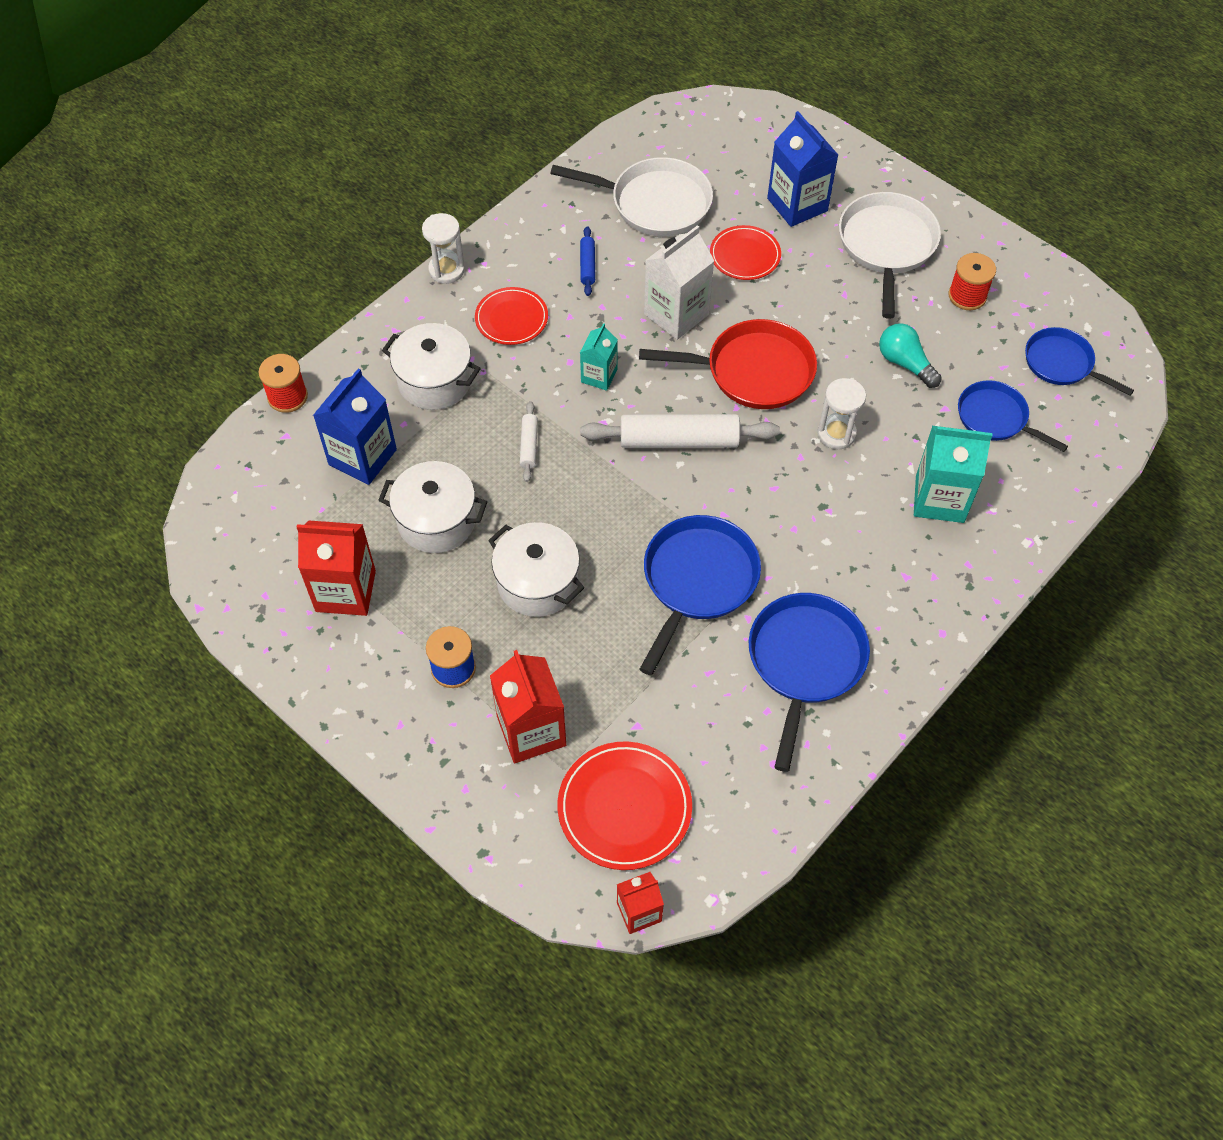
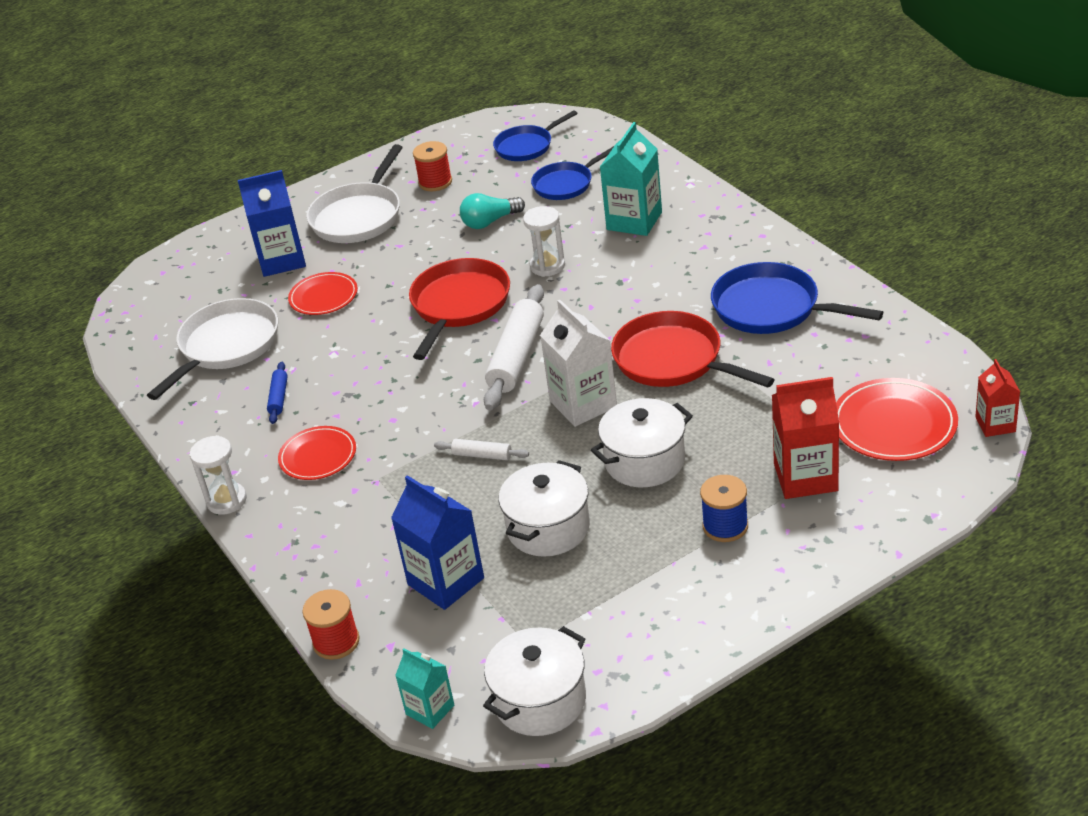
camera: 70 degrees left, 20 degrees down
(345, 591) = (612, 603): red carton -> none
(434, 381) = (371, 519): white pot -> white pot (540, 700)
(587, 265) = (278, 398): blue rolling pin -> blue rolling pin turned 75 degrees clockwise
(599, 376) = (419, 401): turquoise carton -> turquoise carton (430, 710)
(676, 314) = (370, 345): white carton -> white carton (583, 404)
(697, 581) = (673, 360): blue pan -> red pan
(887, 246) = (359, 216): white pan -> white pan turned 90 degrees counterclockwise

